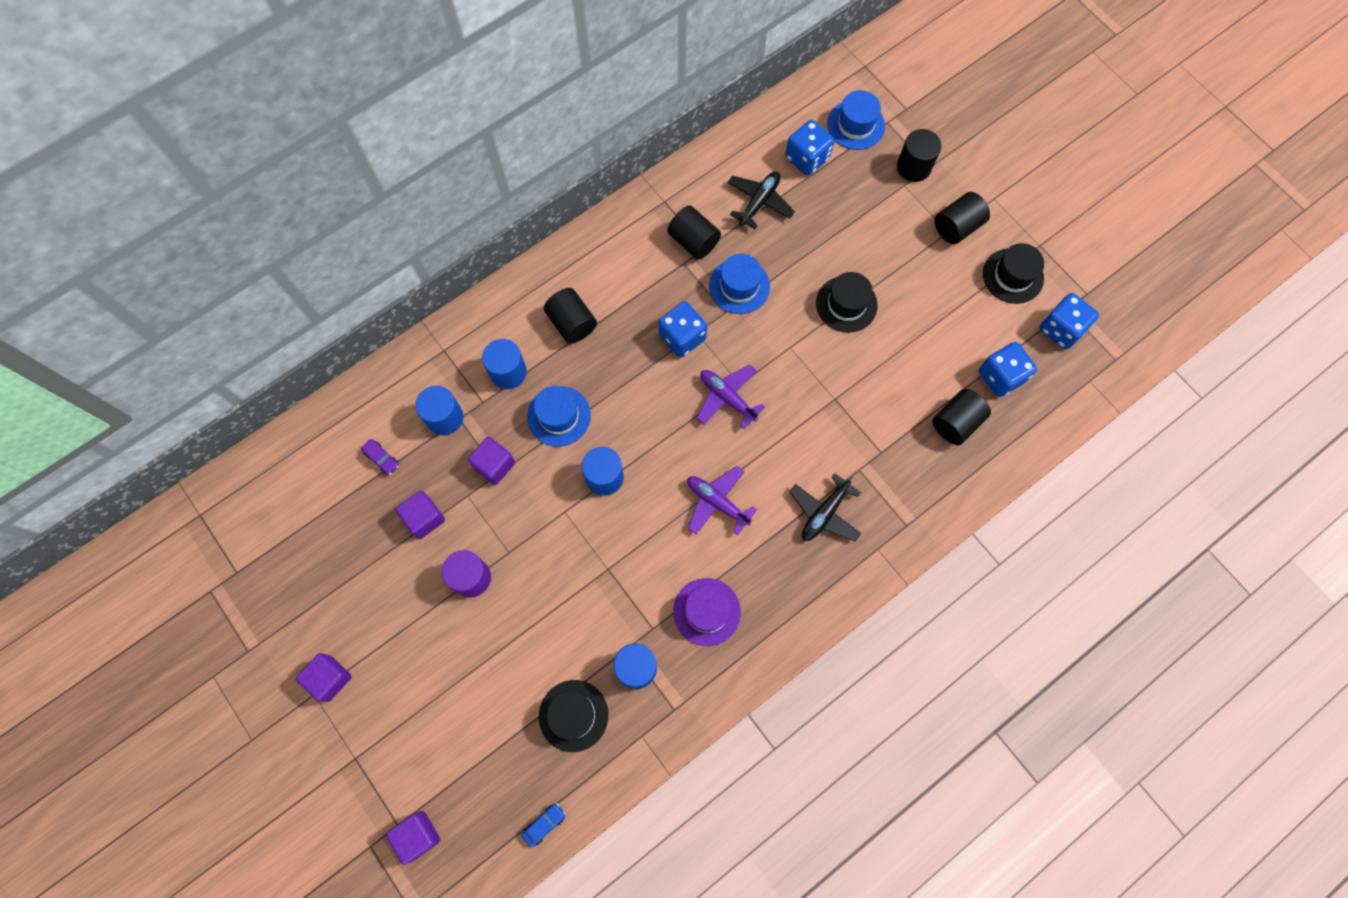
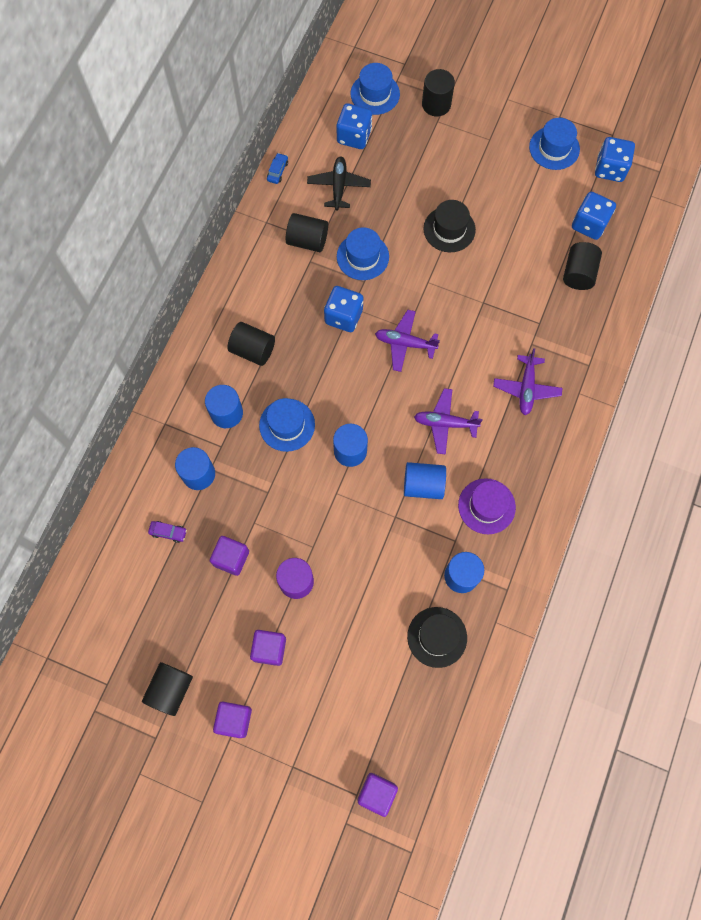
camera: 30 degrees left, 0 degrees up
(494, 465) = (260, 488): purple cube -> purple cube (269, 649)
(544, 824) = (465, 727): blue car -> blue car (277, 171)
(656, 553) = (423, 485): none -> blue cylinder
(824, 513) = (526, 388): black plane -> purple plane
(957, 227) = (493, 132): black cylinder -> black cylinder (171, 689)
(1013, 276) = (554, 148): black hat -> blue hat

